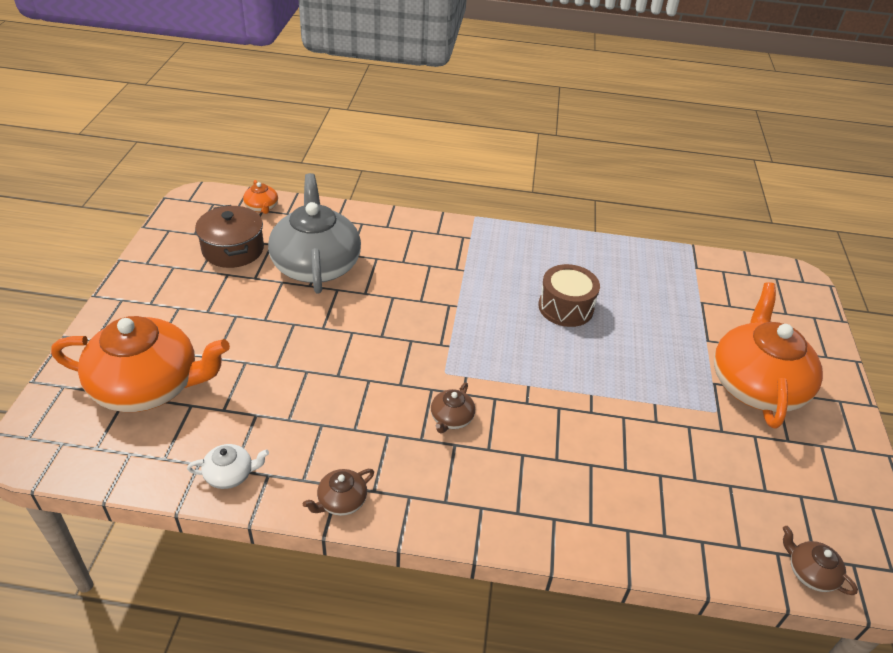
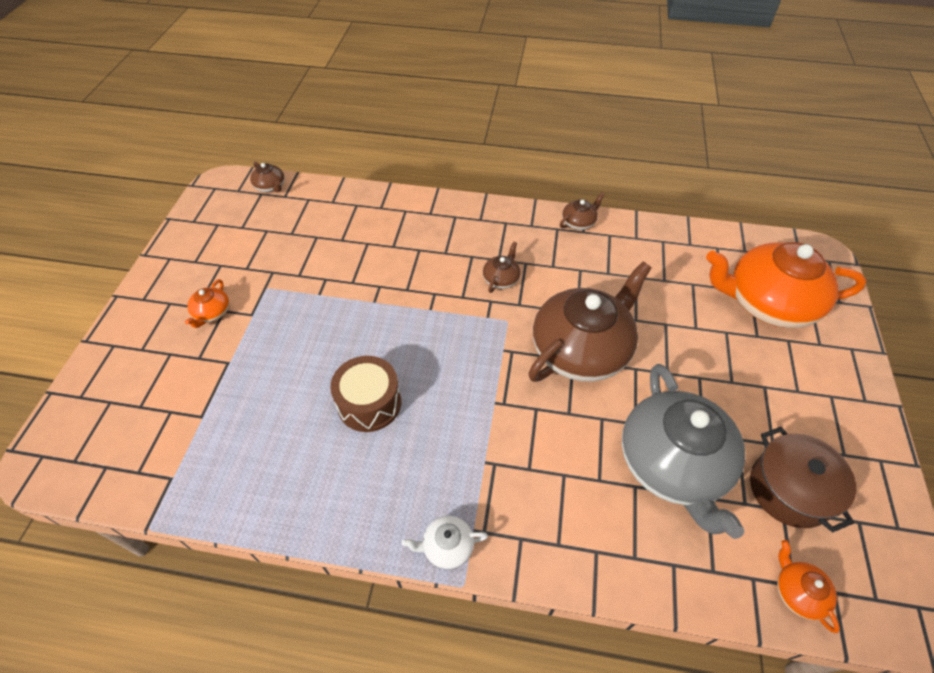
camera: 175 degrees left, 10 degrees up
(230, 474) = (663, 237): white teapot -> white teapot (447, 547)
(371, 344) = (581, 350): none -> brown teapot
(756, 385) = (212, 313): orange teapot -> orange teapot, size x0.41

